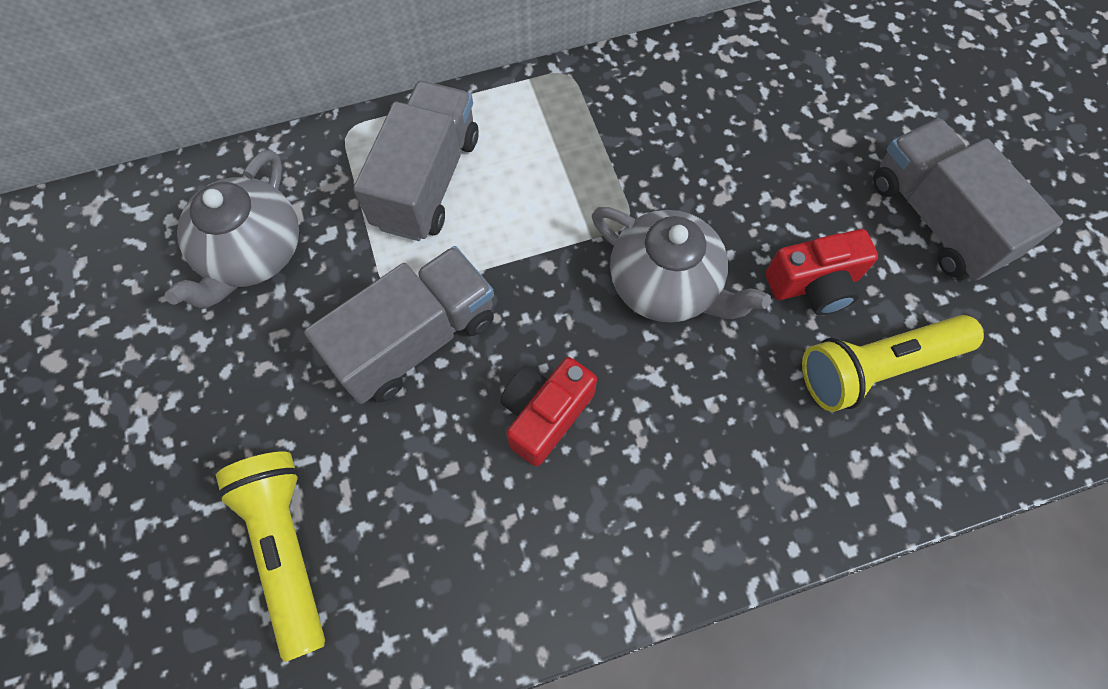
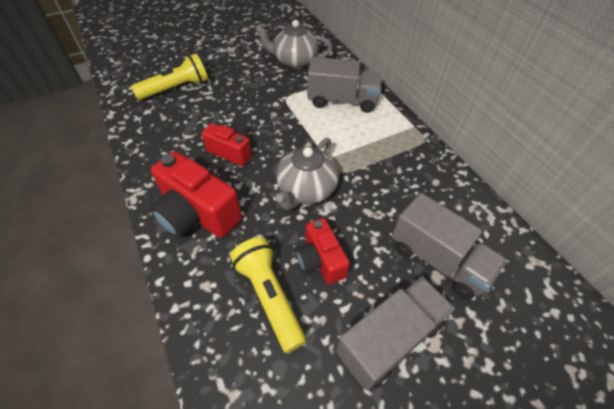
camera: 80 degrees right, 15 degrees down
(415, 340) = (263, 108): grey truck -> grey truck (438, 259)
(706, 484) = (197, 214): none -> red camera

